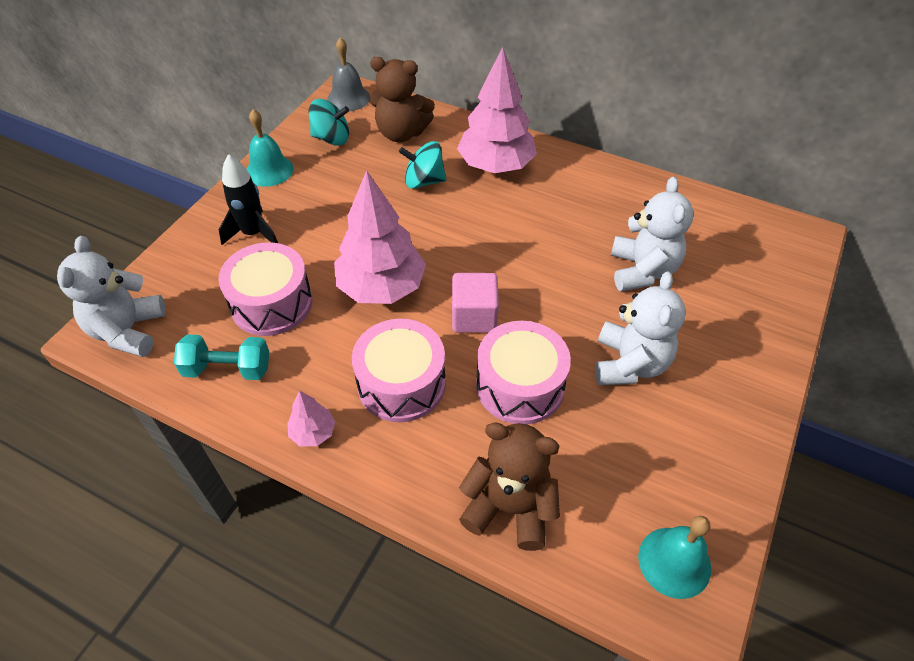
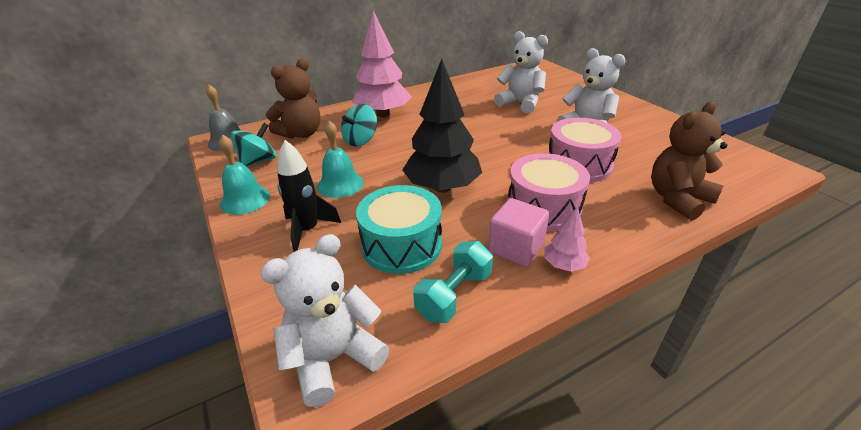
camera: 55 degrees left, 15 degrees down
(128, 331) = (333, 358): white teddy bear -> white teddy bear turned 105 degrees clockwise
(271, 303) = (402, 245): pink drum -> turquoise drum
(381, 287) = (442, 187): pink tree -> black tree
(474, 316) = (506, 161): pink cube -> pink cube (516, 248)
(674, 562) = (735, 161): turquoise bell -> turquoise bell (340, 184)

